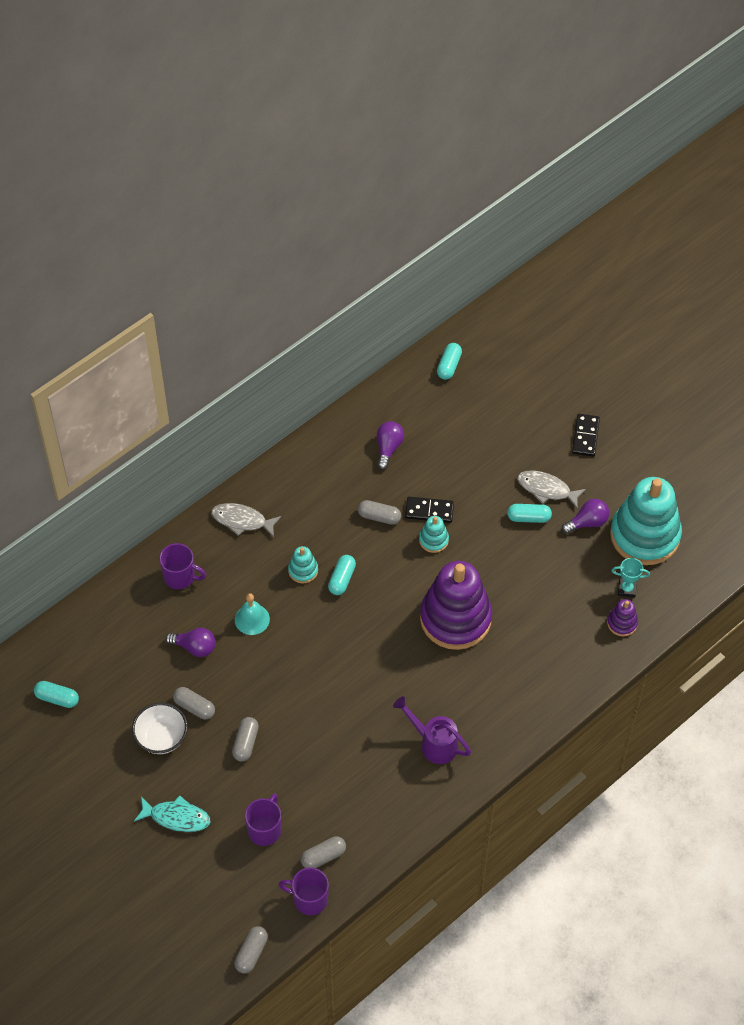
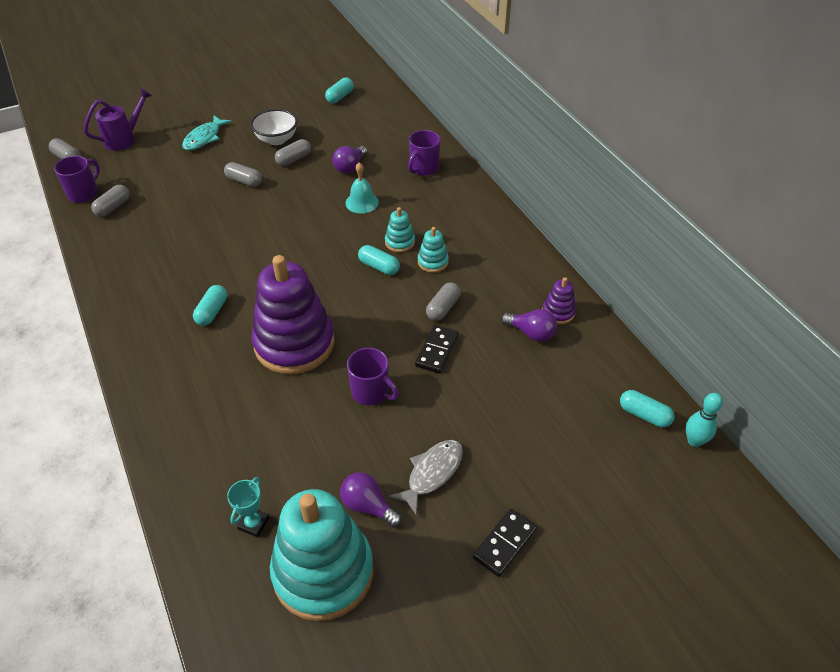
camera: 105 degrees right, 10 degrees down
(242, 520) = (470, 212): grey fish -> none
(265, 829) = (161, 180): purple mug -> purple mug (371, 392)
(323, 856) = (113, 207): grey capsule -> grey capsule turned 45 degrees clockwise
(433, 540) = (398, 346): turquoise stacking toy -> turquoise stacking toy (433, 262)
(434, 743) = (167, 297): purple watering can -> purple watering can (124, 139)
(462, 335) = (694, 441): none -> turquoise bowling pin
(528, 517) = (397, 443): turquoise capsule -> turquoise capsule (212, 311)
(585, 436) = (504, 544): black domino -> black domino turned 75 degrees counterclockwise
(587, 522) = (368, 506): purple light bulb -> purple light bulb turned 135 degrees clockwise
(622, 623) = (209, 503): purple stacking toy -> purple stacking toy (558, 312)

